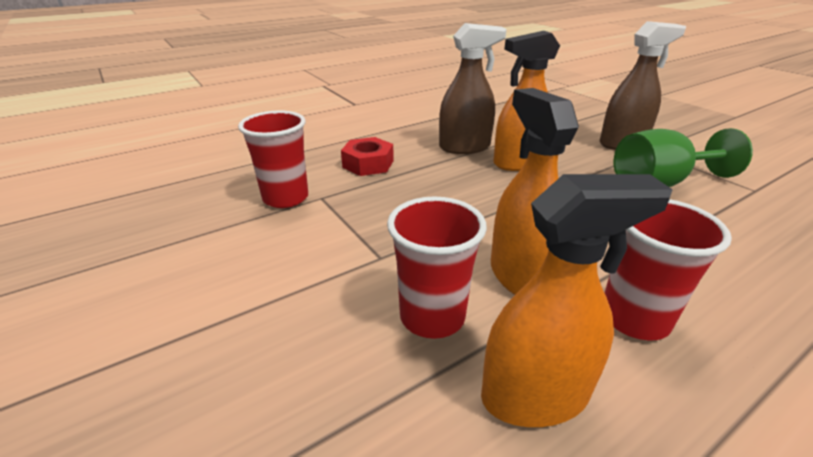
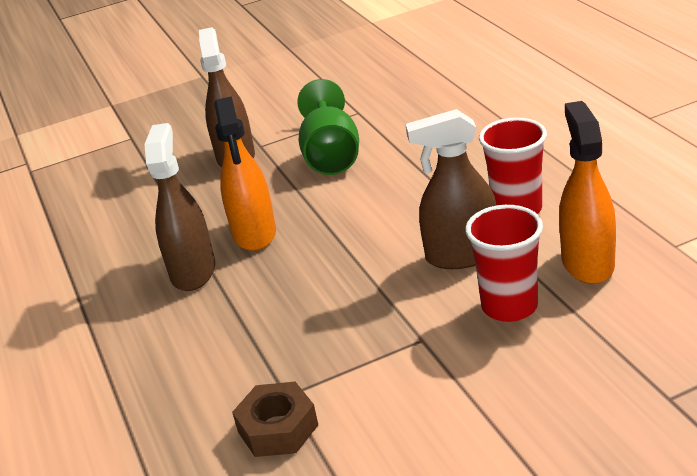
camera: 75 degrees left, 0 degrees up
(285, 198) = (278, 428): red cup -> brown nut
(368, 164) = (207, 357): red nut -> none
(520, 275) = (462, 255): orange spray bottle -> brown spray bottle

